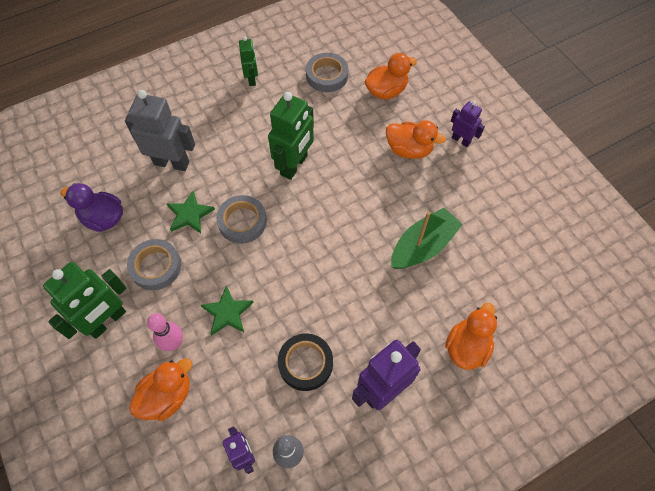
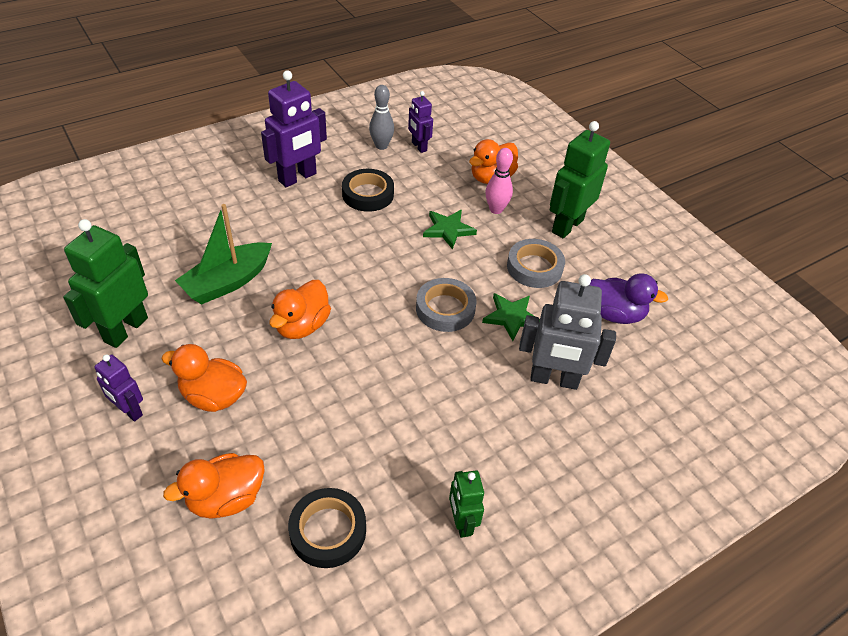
camera: 175 degrees right, 15 degrees down
(294, 165) = (383, 375): green robot -> green robot (125, 329)
(327, 76) = (328, 531): grey tape -> black tape
(466, 347) = (208, 202): orange duck -> orange duck (302, 326)

